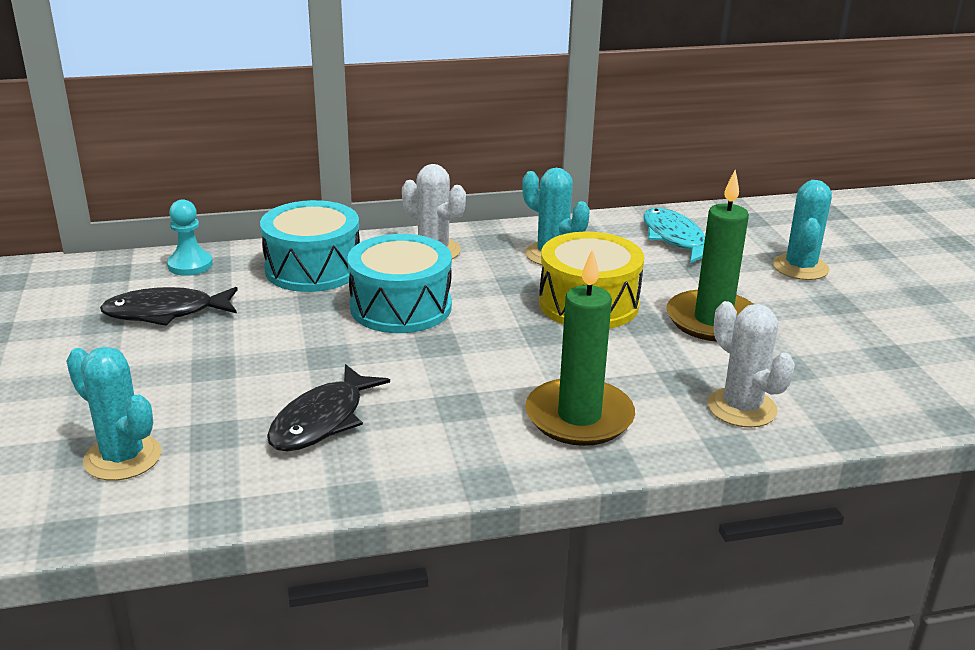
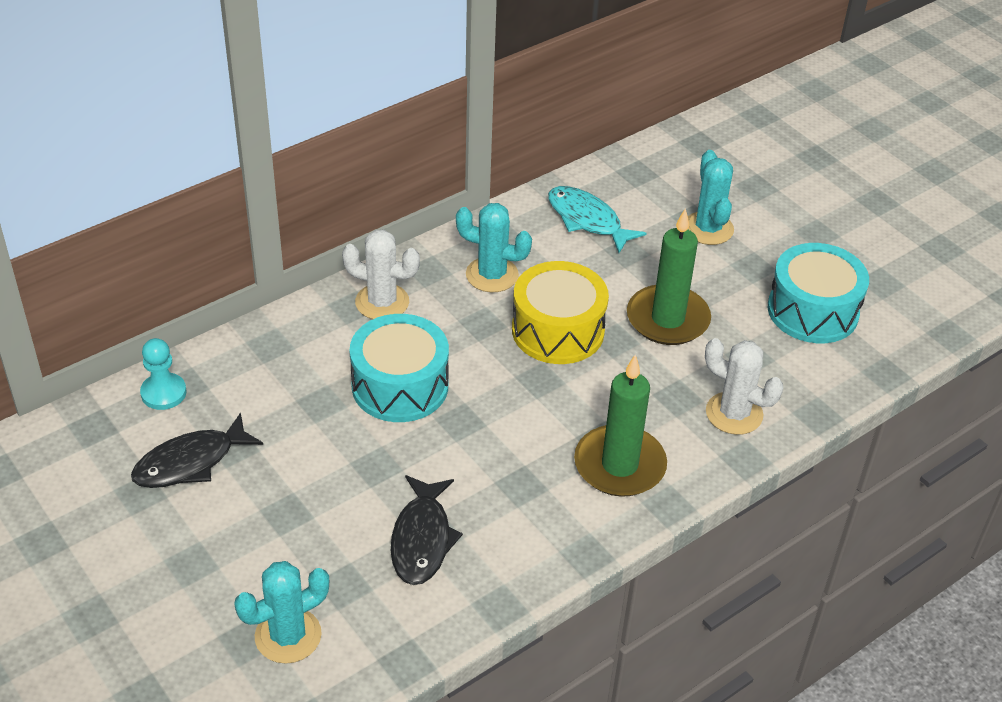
camera: 25 degrees left, 15 degrees up
(122, 458) = (288, 636): turquoise cactus -> turquoise cactus turned 45 degrees counterclockwise
(313, 268) = (286, 361): turquoise drum -> turquoise drum (812, 311)

